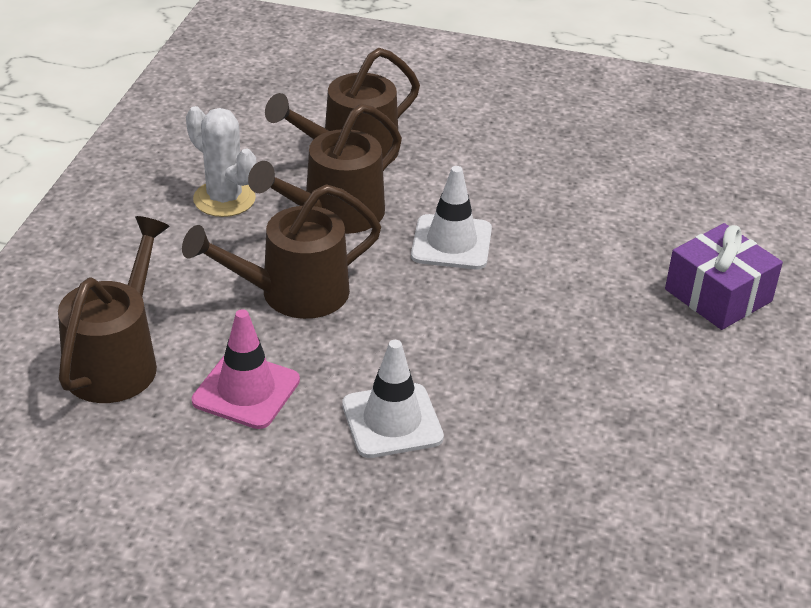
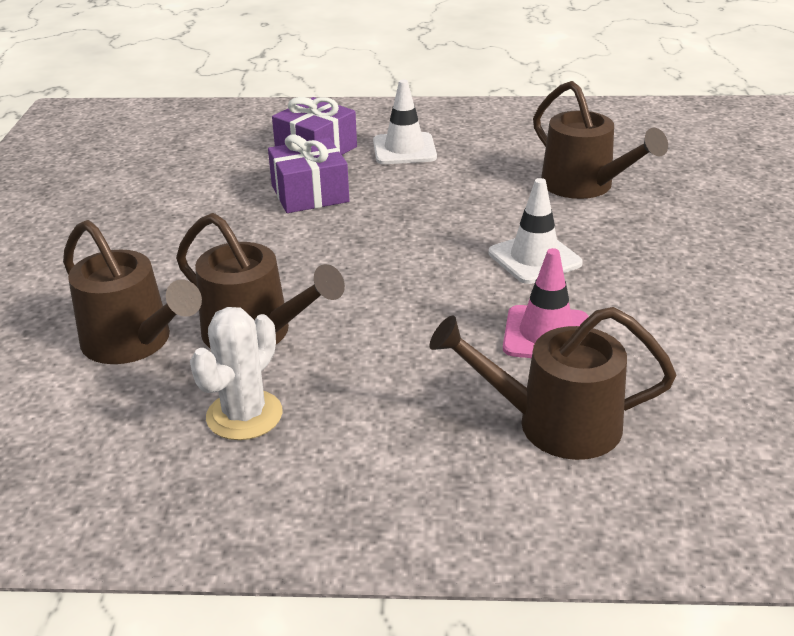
camera: 100 degrees left, 5 degrees down
(292, 294) = (397, 335): brown watering can -> brown watering can (585, 186)
(451, 243) = (285, 262): white traffic cone -> white traffic cone (404, 149)
(597, 276) = (310, 194): none -> purple gift

